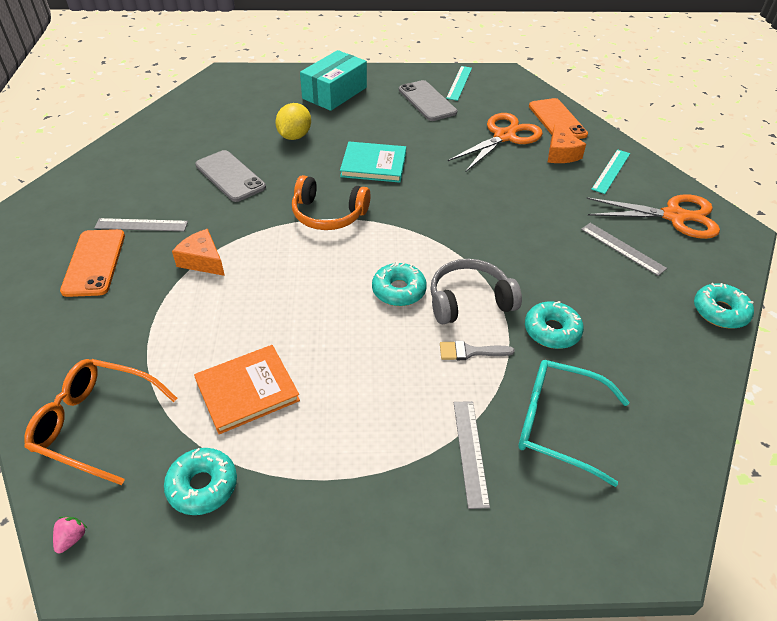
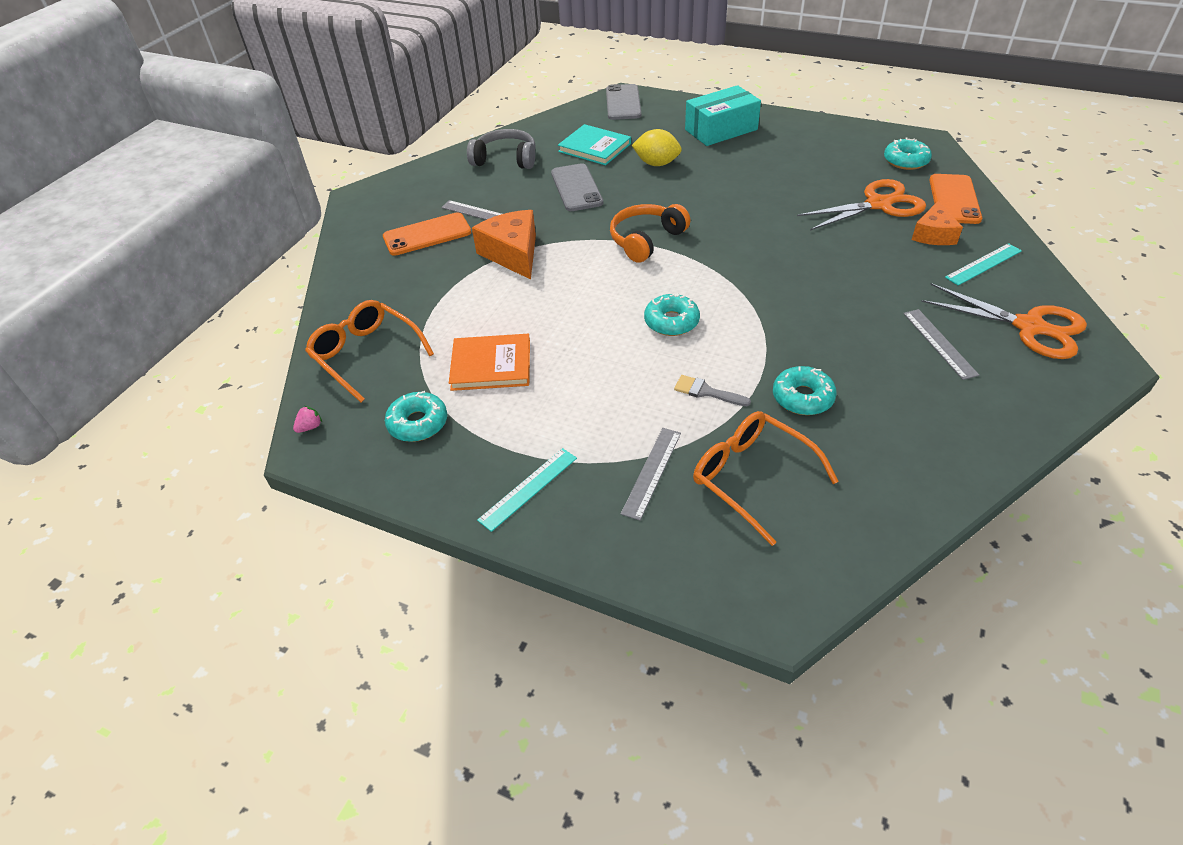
camera: 30 degrees right, 0 degrees up
(94, 262) = (427, 235): orange phone -> orange phone turned 45 degrees clockwise
(202, 261) = (513, 254): orange cheese -> orange cheese, size x1.54
(294, 136) = (656, 163): yellow lemon -> yellow lemon turned 60 degrees clockwise
(328, 214) = (646, 240): orange headphones -> orange headphones turned 90 degrees clockwise
(373, 165) = (718, 204): turquoise book -> turquoise book (594, 148)
(427, 101) = (814, 154): grey phone -> grey phone (623, 103)
(459, 83) = (863, 141): turquoise ruler -> turquoise ruler (528, 488)
(469, 301) = (735, 349): grey headphones -> grey headphones (505, 159)
(558, 424) = (751, 477): turquoise glasses -> orange glasses
(720, 312) = (1013, 433): turquoise donut -> turquoise donut (905, 161)

